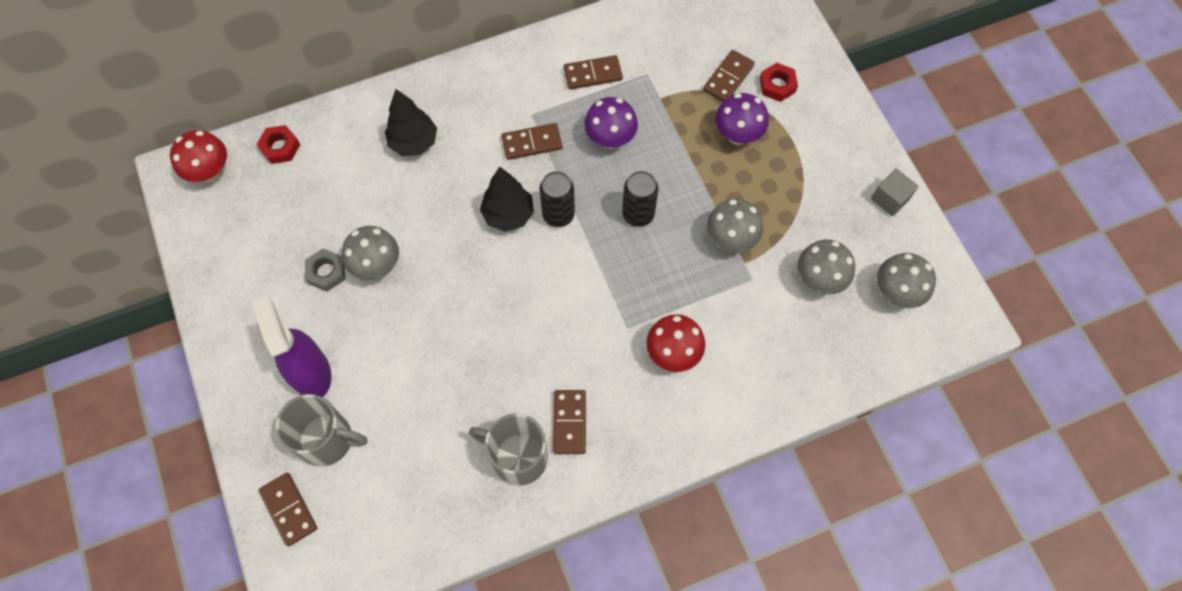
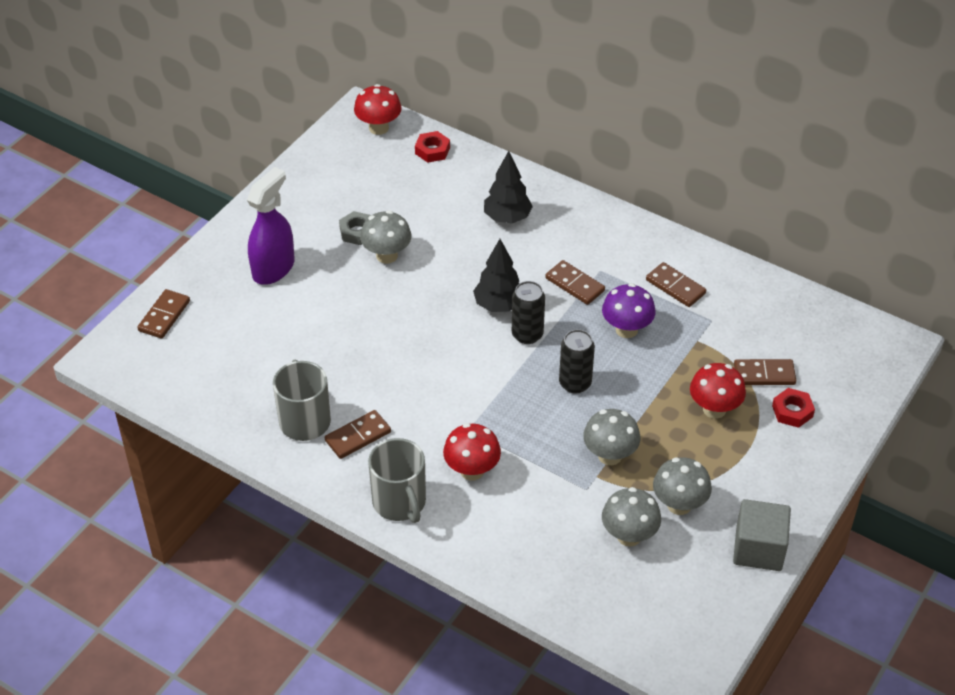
camera: 55 degrees right, 20 degrees down
(327, 440) = (230, 306): grey mug -> grey mug (400, 502)
(737, 135) = (714, 409): purple mushroom -> red mushroom
(890, 199) = (758, 549): grey cube -> grey cube, size x1.53
(896, 292) = (668, 599): grey mushroom -> grey mushroom (679, 505)

